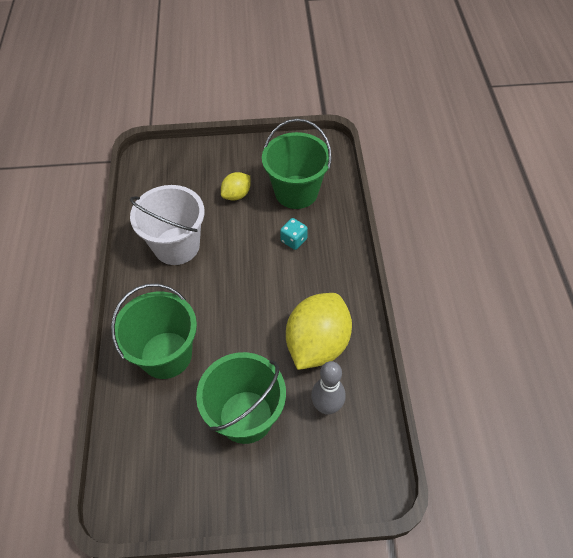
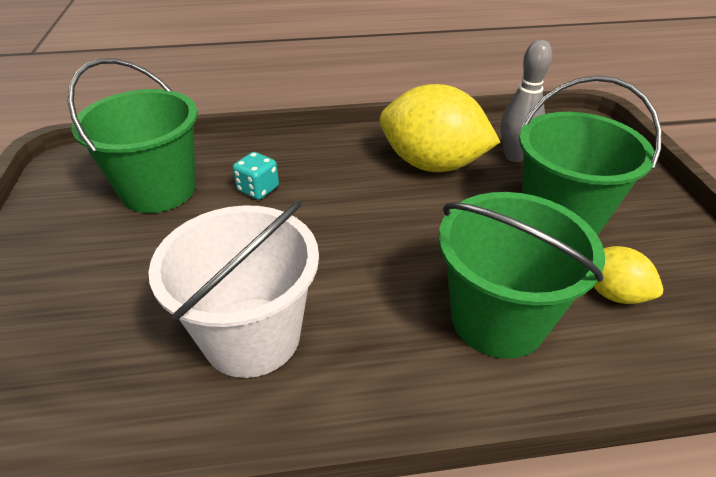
camera: 95 degrees left, 15 degrees down
(236, 195) = (140, 259): yellow lemon -> yellow lemon (612, 293)

